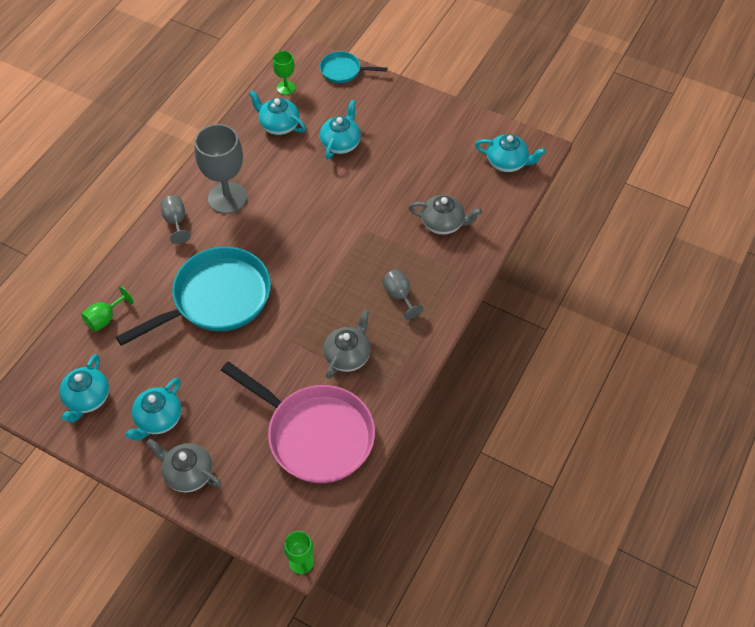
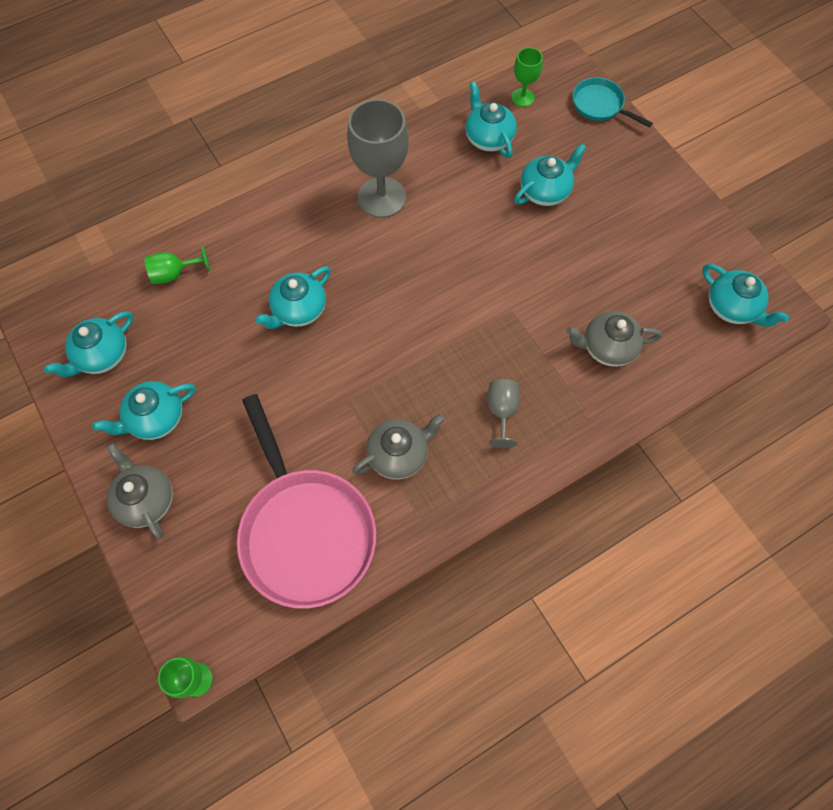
camera: 30 degrees right, 10 degrees up
(176, 221) = (312, 199): grey goblet -> none
(216, 299) = (298, 310): turquoise pan -> turquoise teapot
(443, 223) = (607, 347): grey teapot -> grey teapot turned 135 degrees clockwise

